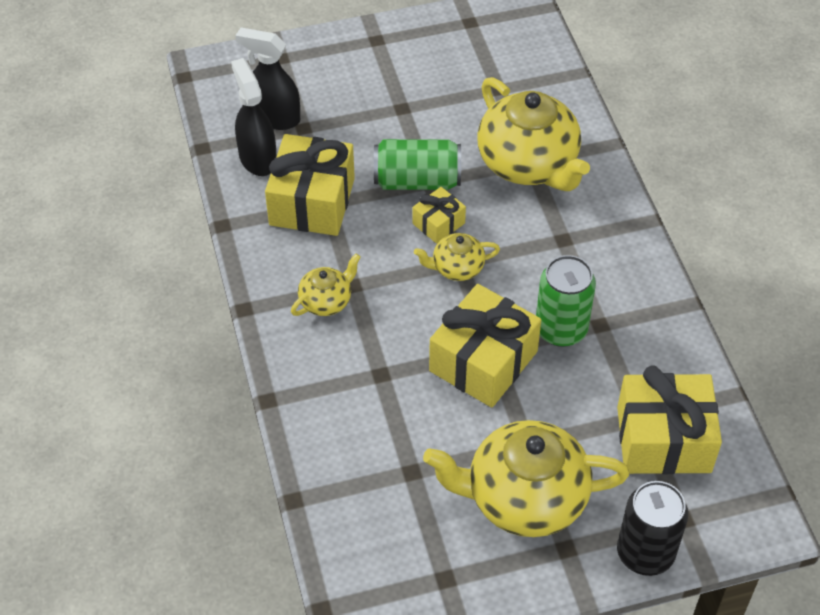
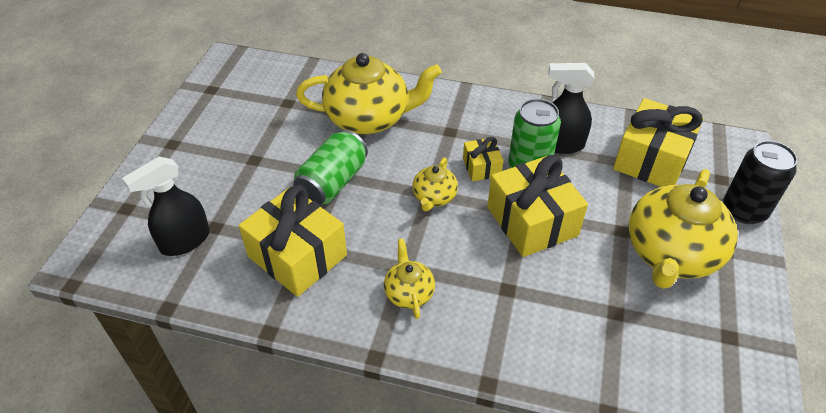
camera: 60 degrees left, 5 degrees down
(257, 158) = (217, 272): black spray bottle -> black spray bottle (560, 144)
(438, 223) = (384, 189): yellow gift -> yellow gift (481, 167)

